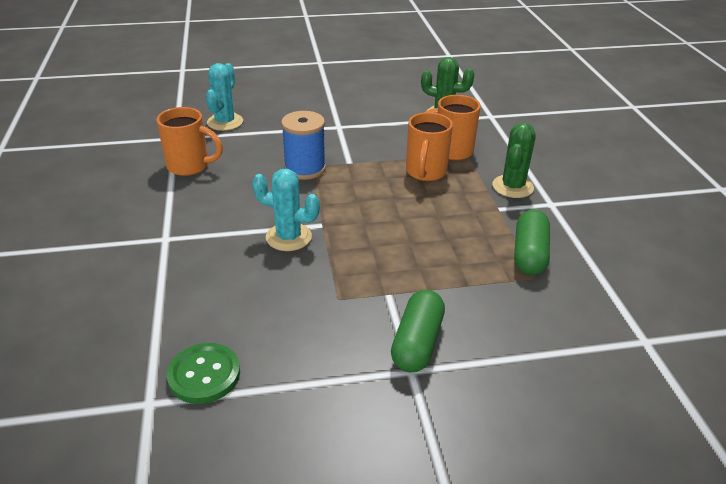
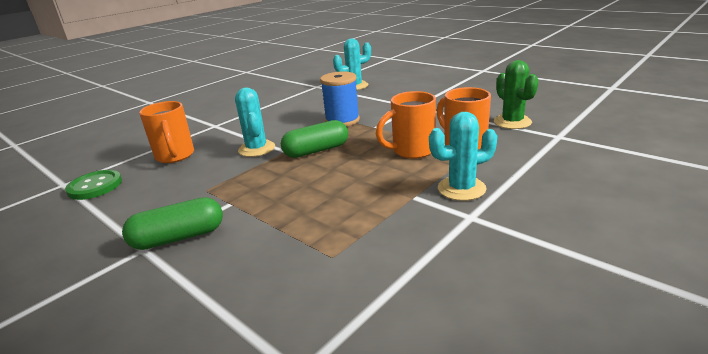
camera: 55 degrees right, 10 degrees down
(190, 166) = (293, 100): orange mug -> orange mug (175, 156)
(512, 187) = (461, 188): green cactus -> turquoise cactus
(529, 254) = (364, 238): green capsule -> green capsule (316, 151)

